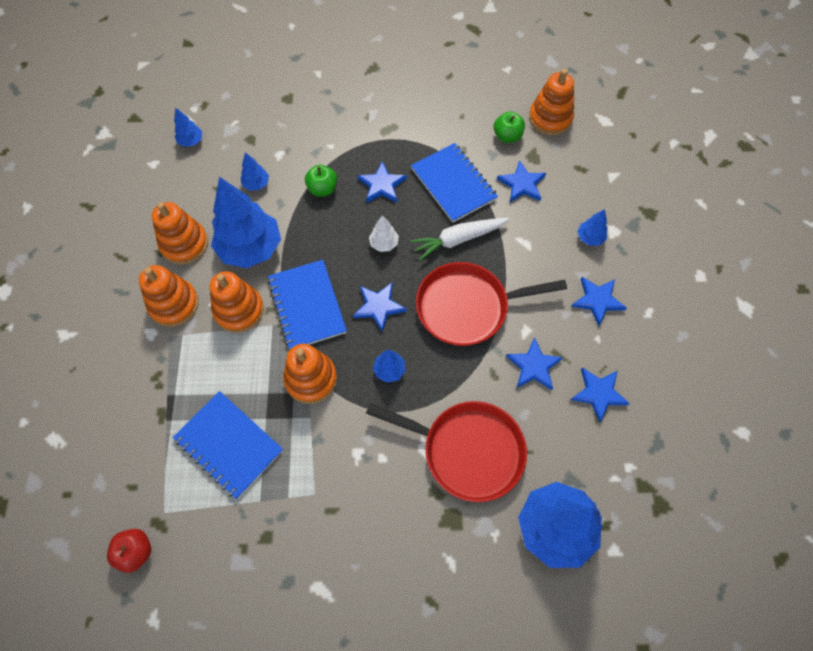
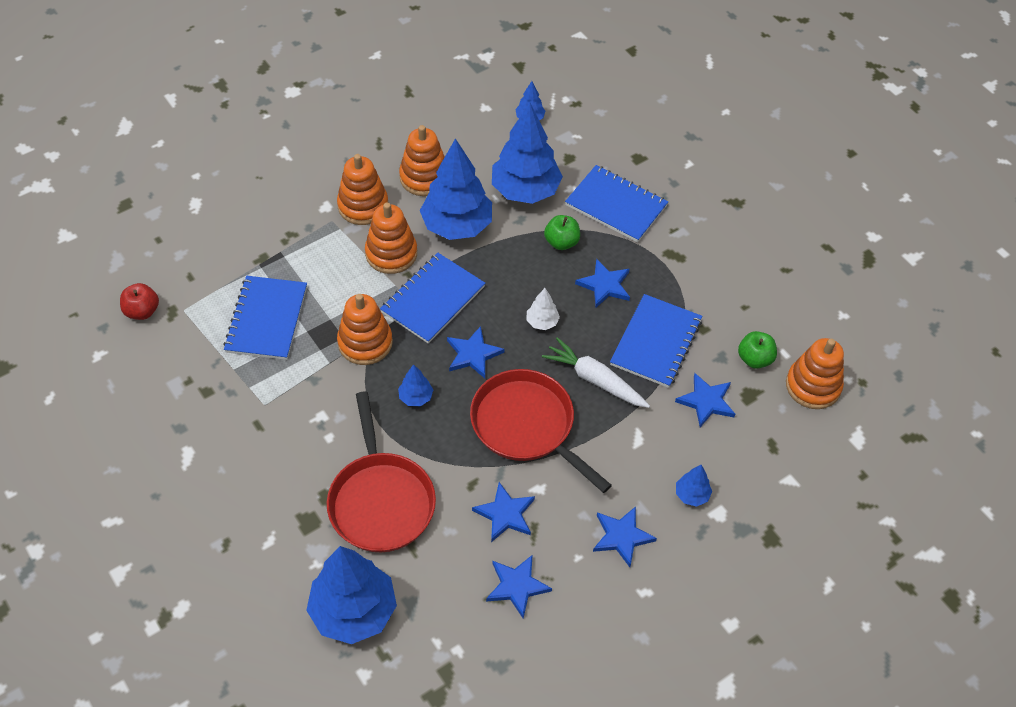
camera: 55 degrees right, 10 degrees down
(256, 184) = (525, 191): blue tree -> blue tree, size x2.26
(318, 136) = (616, 205): none -> blue notebook

